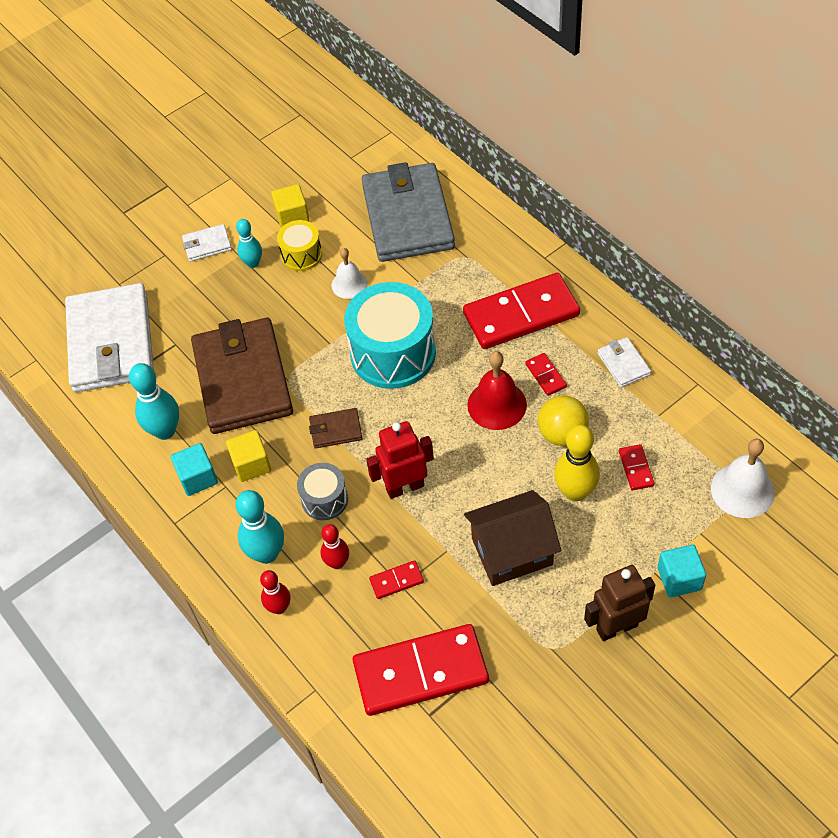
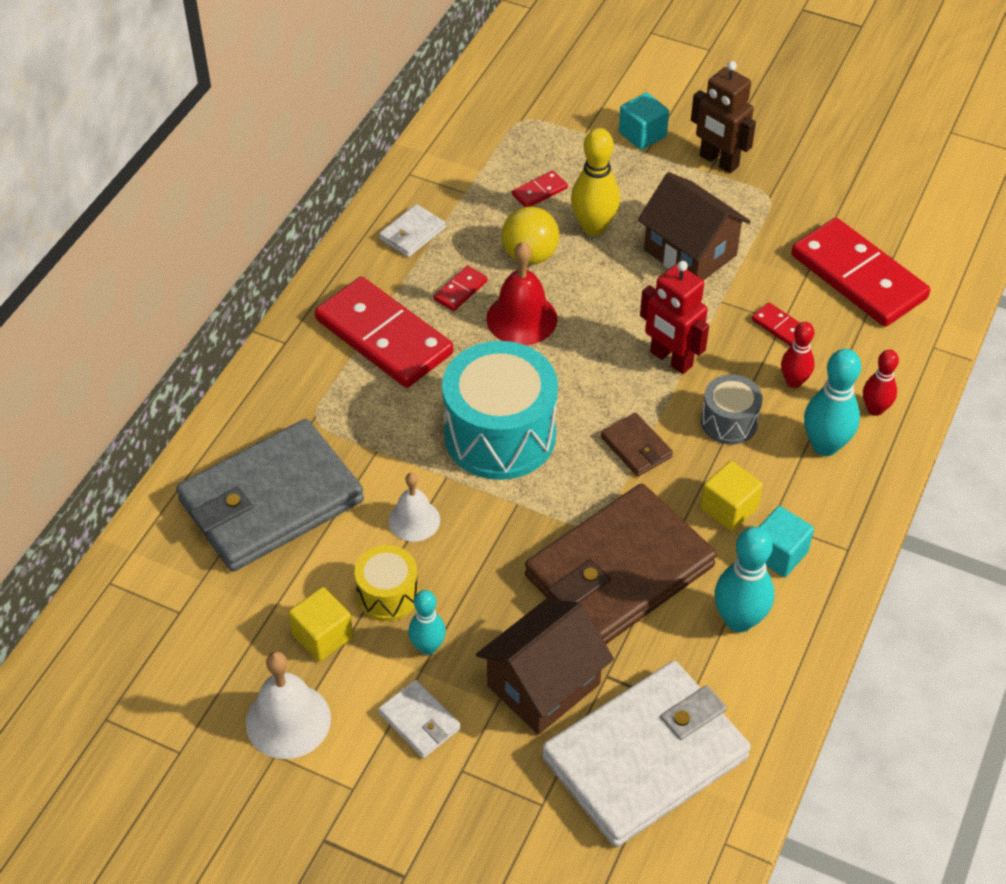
camera: 120 degrees left, 5 degrees down
(190, 310) = (543, 685): none -> brown house
(742, 490) = (521, 116): white bell -> white bell (288, 720)

